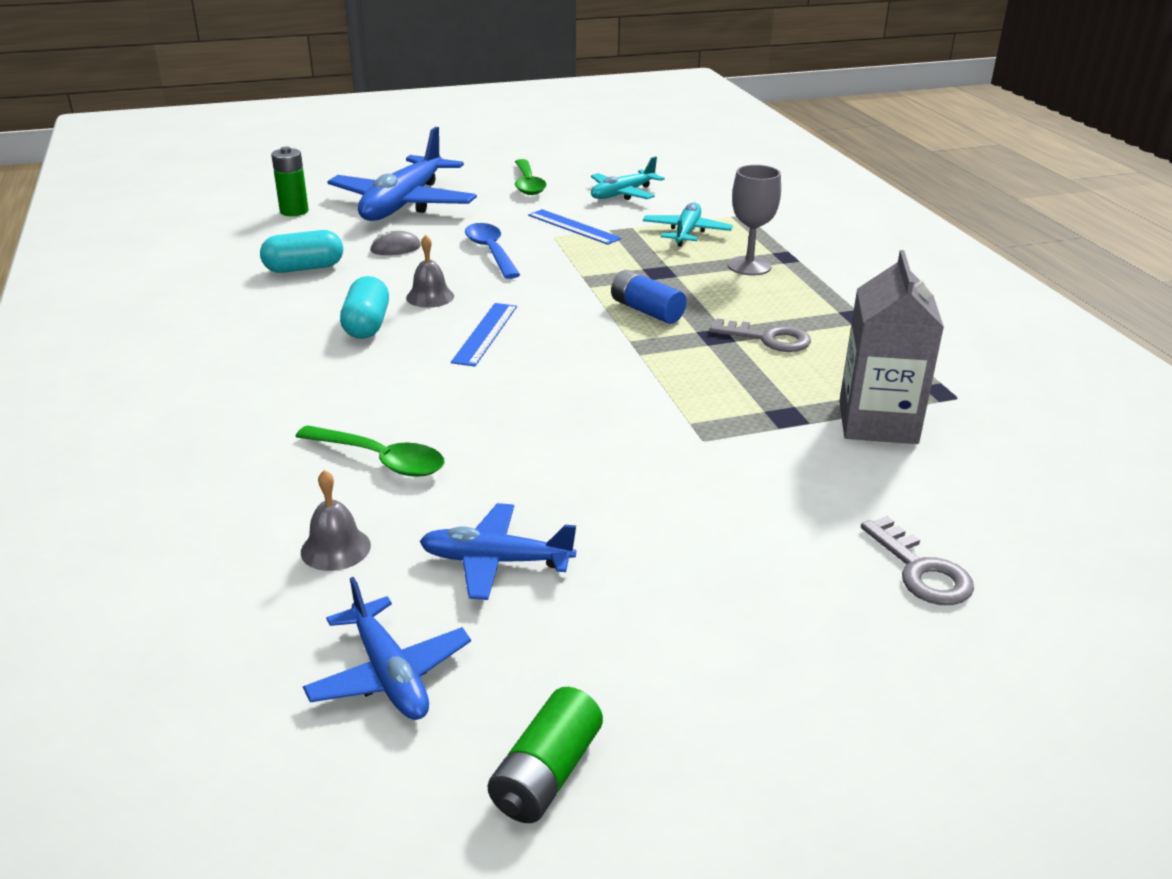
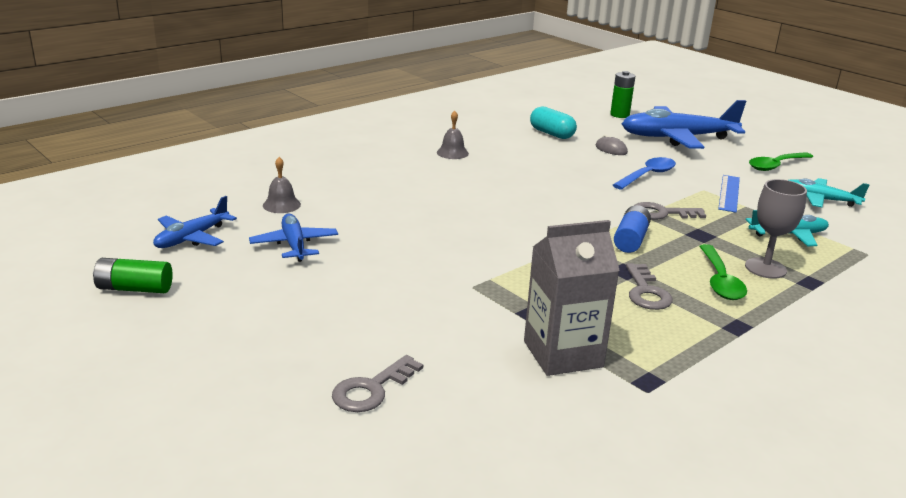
camera: 65 degrees right, 5 degrees down
(367, 325) = (505, 163): turquoise capsule -> none
(380, 460) = (367, 197): green spoon -> green spoon (720, 281)
(430, 297) = (560, 171): grey bell -> grey bell (452, 153)
(485, 334) = (533, 195): blue ruler -> none
(595, 275) = (662, 213): none -> grey key

